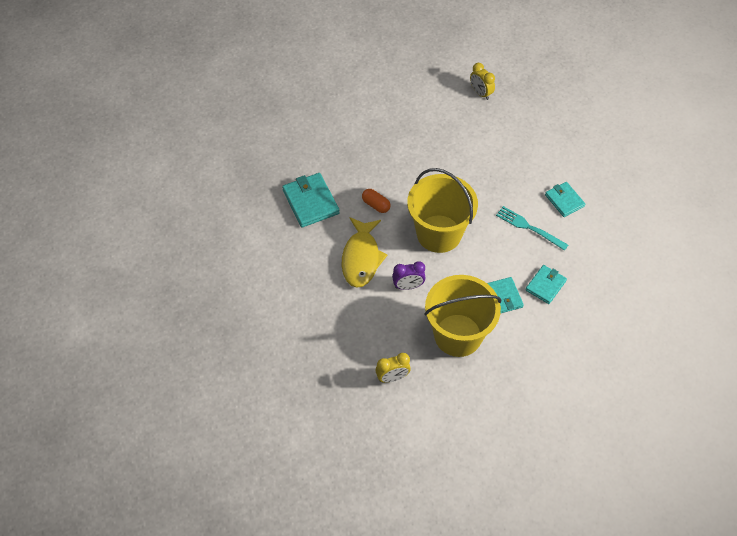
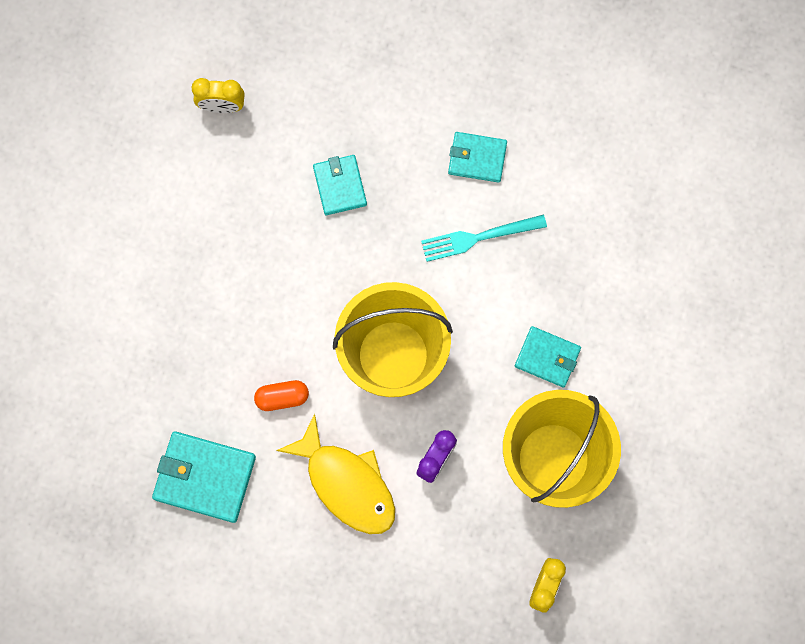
camera: 50 degrees left, 20 degrees up
(545, 285) = (574, 294): turquoise wallet -> turquoise wallet (340, 186)

